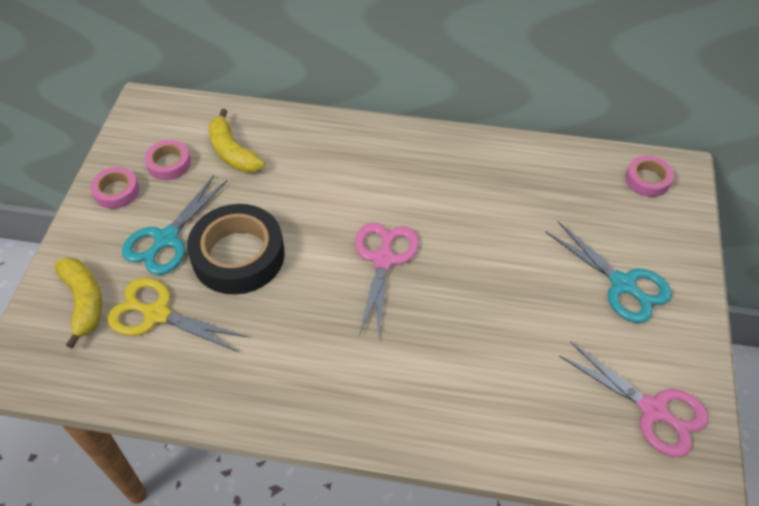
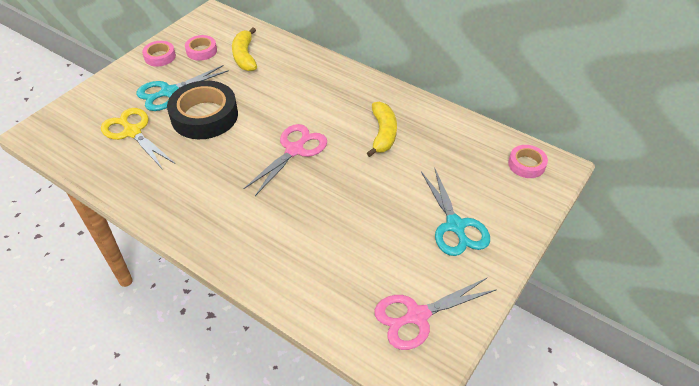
camera: 25 degrees right, 5 degrees down
(84, 302) = (97, 110): yellow banana -> yellow banana (383, 134)
(653, 410) = (417, 316): pink scissors -> pink scissors turned 90 degrees clockwise

